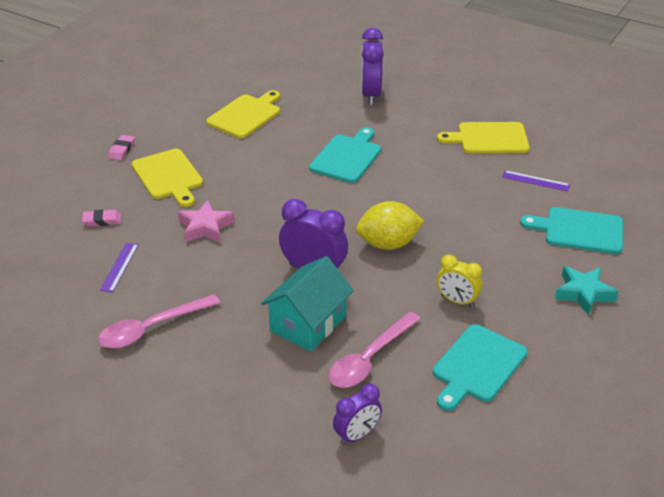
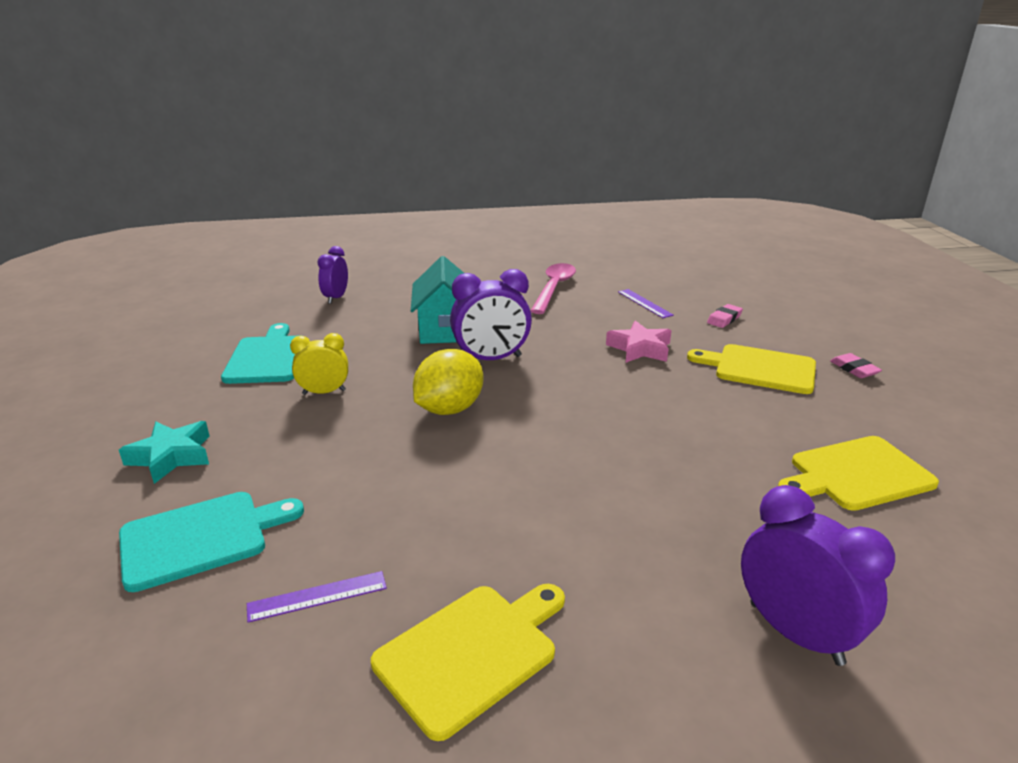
camera: 140 degrees right, 10 degrees down
(246, 115) = (856, 474): yellow cutting board -> yellow cutting board turned 75 degrees clockwise
(347, 157) = (636, 484): turquoise cutting board -> none
(369, 359) = (368, 330): pink spoon -> none

